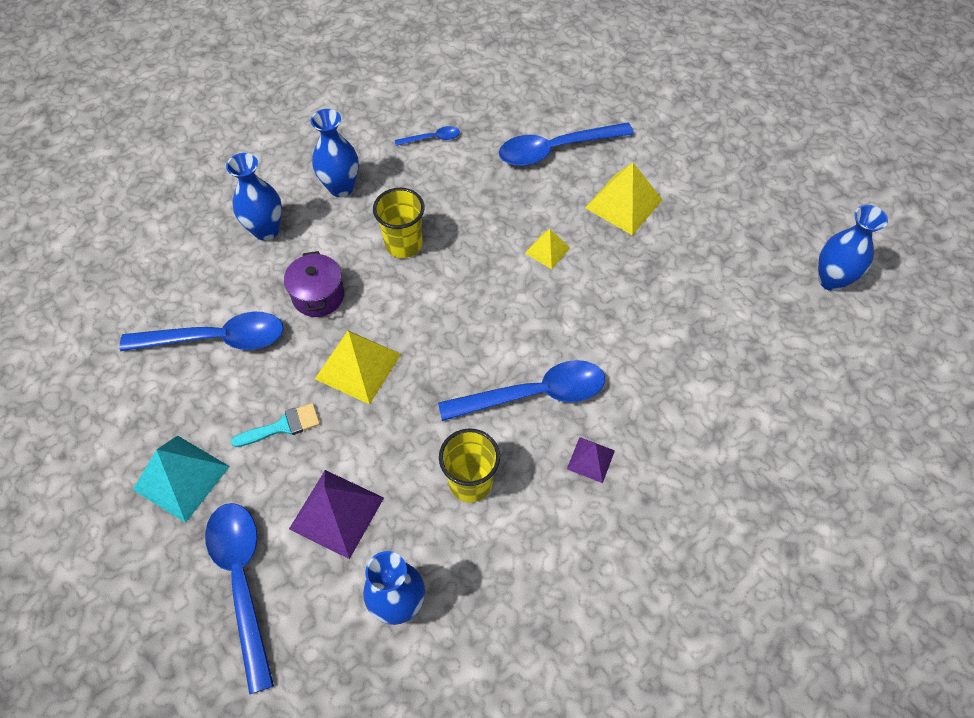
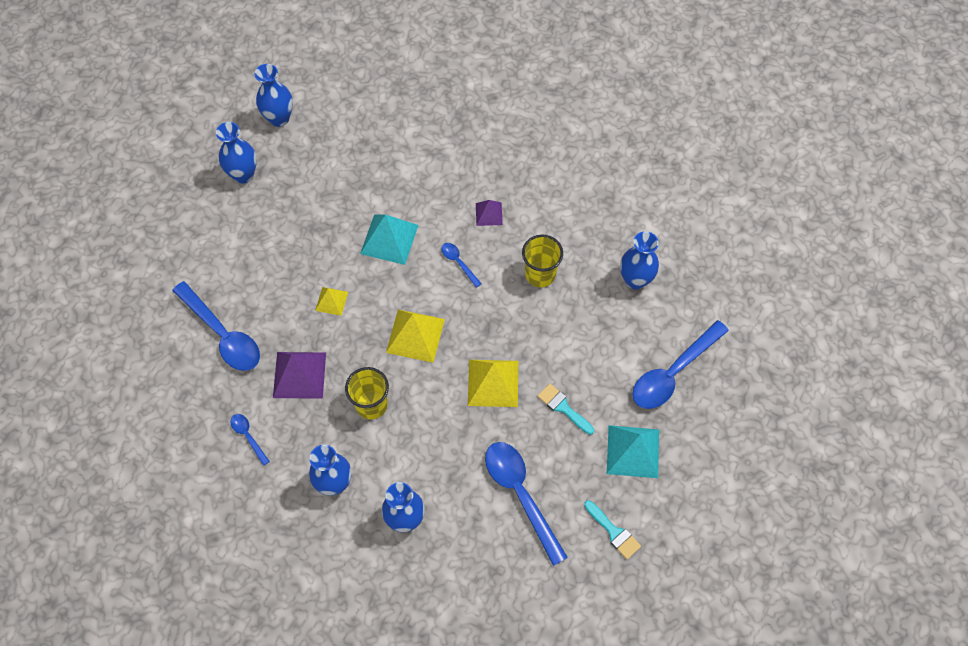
camera: 115 degrees left, 5 degrees up
(112, 411) = (614, 532): none -> turquoise brush
(318, 296) = (448, 442): purple pot -> none
(336, 513) = (602, 341): purple pyramid -> purple pyramid (299, 375)
(534, 394) = (458, 262): blue spoon -> blue spoon, size x0.47
(603, 333) = (389, 239): none -> turquoise pyramid
(624, 203) = (262, 265): yellow pyramid -> yellow pyramid (415, 335)
(756, 222) = (243, 174): none -> blue vase

